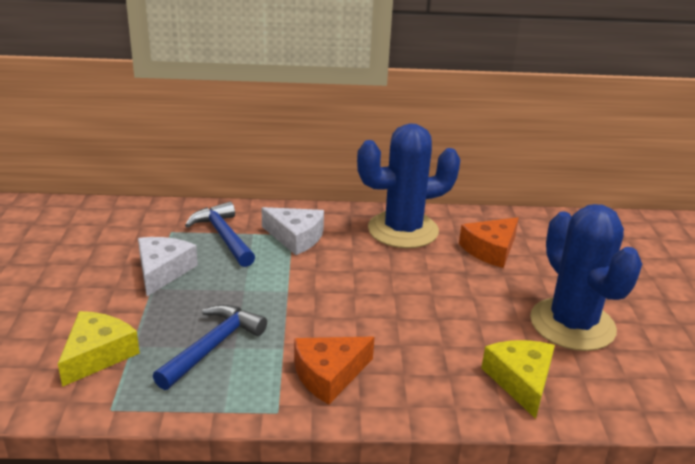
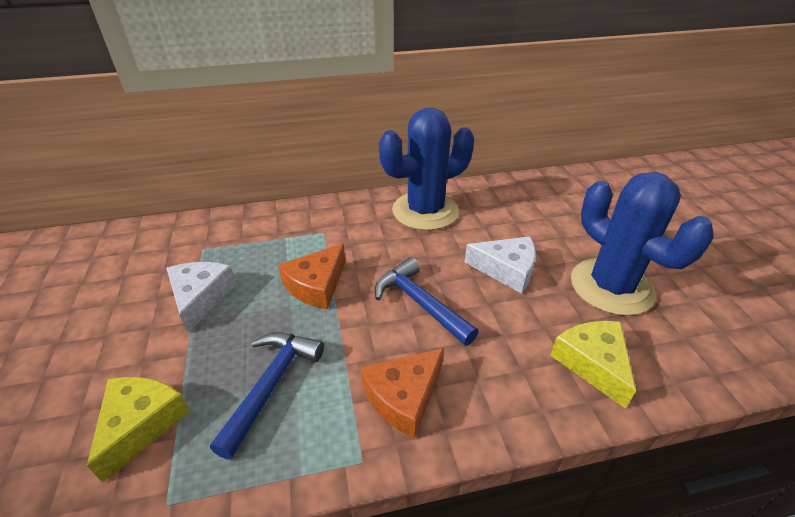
camera: 10 degrees left, 10 degrees up
(223, 237) = (257, 246): blue hammer -> blue hammer (420, 303)
(296, 237) = (328, 235): white cheese -> white cheese (506, 270)
(490, 250) = (509, 219): orange cheese -> orange cheese (316, 285)

